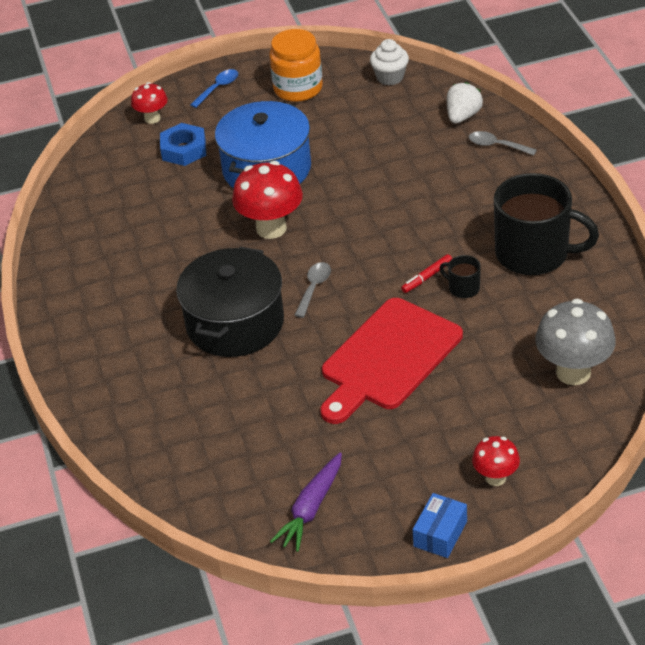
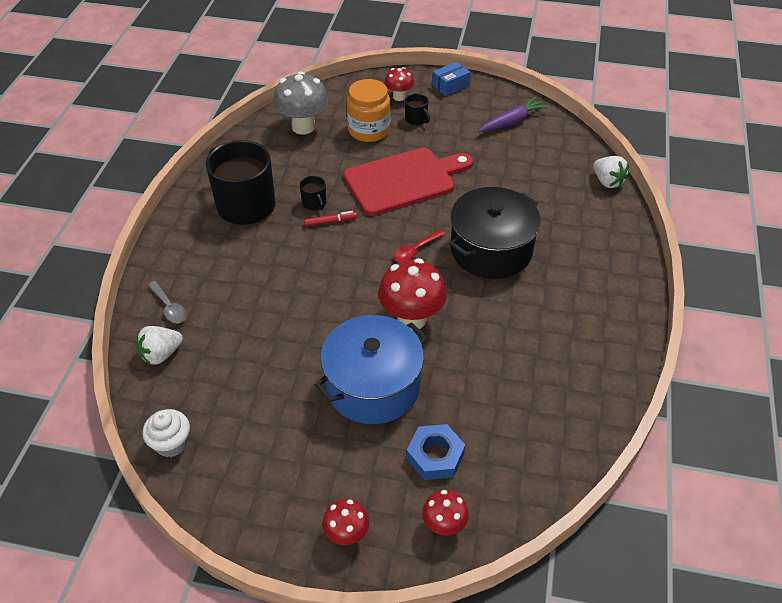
camera: 155 degrees left, 5 degrees up
(139, 469) = (607, 181): none -> white strawberry
(218, 88) = (347, 535): blue spoon -> red mushroom
(298, 88) = (268, 482): orange jar -> orange jar (369, 130)
(314, 288) = (415, 250): grey spoon -> red spoon
(441, 451) = (416, 119): none -> black mug

